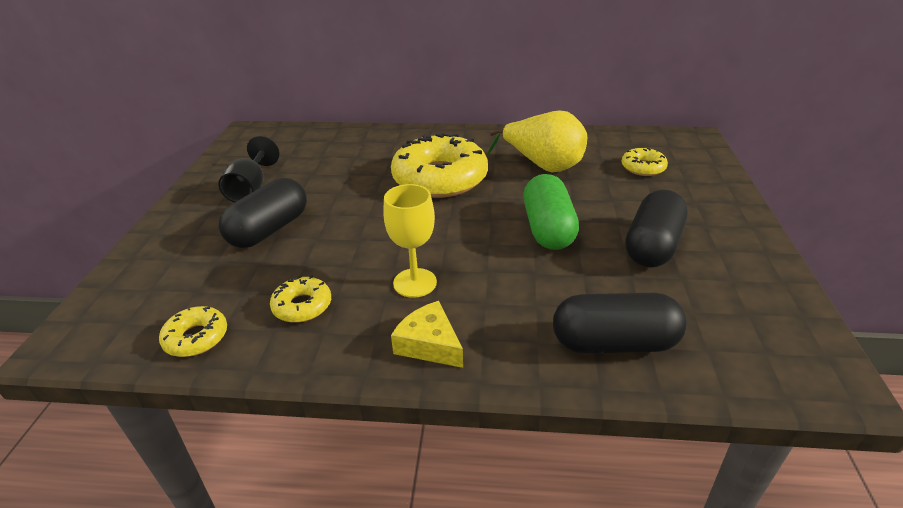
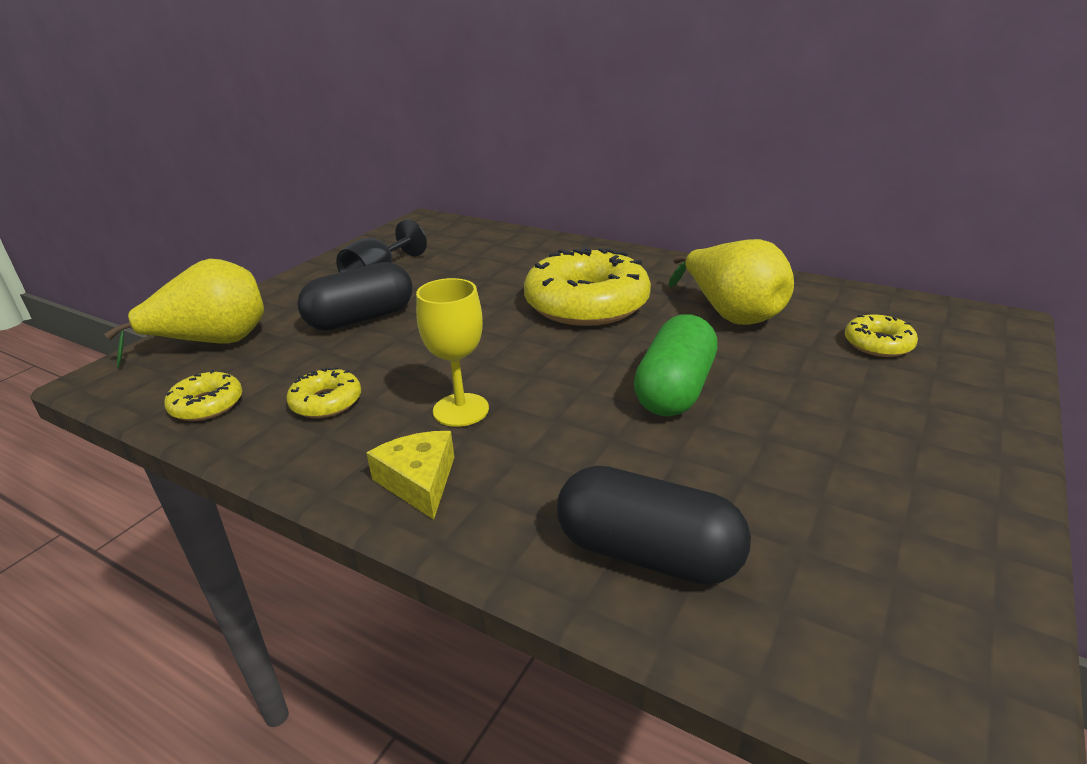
camera: 25 degrees right, 5 degrees down
(148, 283) = (213, 343): none -> yellow pear
(652, 246) = (809, 447): black capsule -> none

